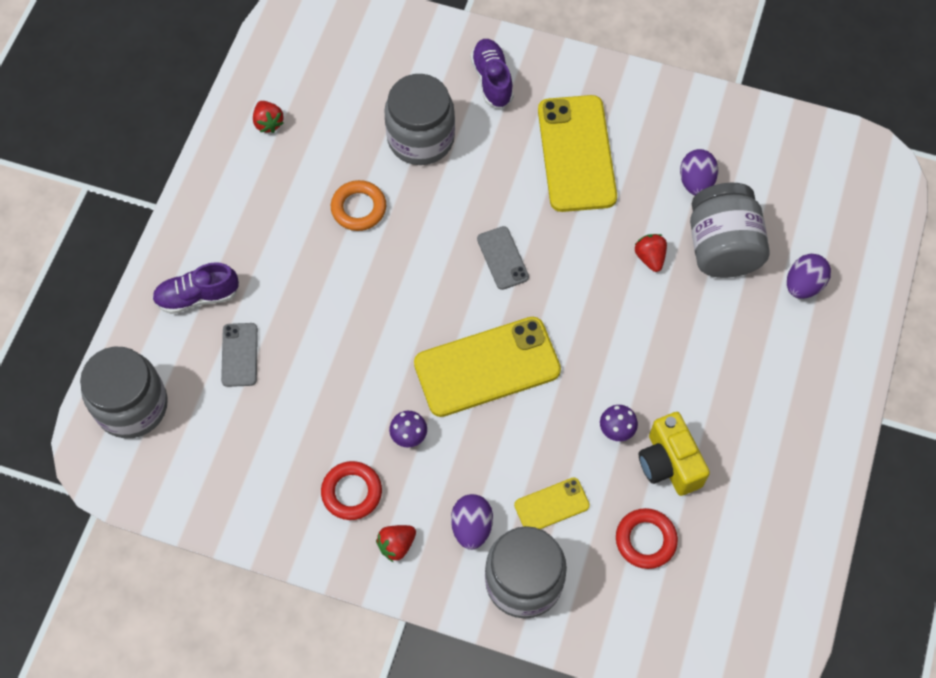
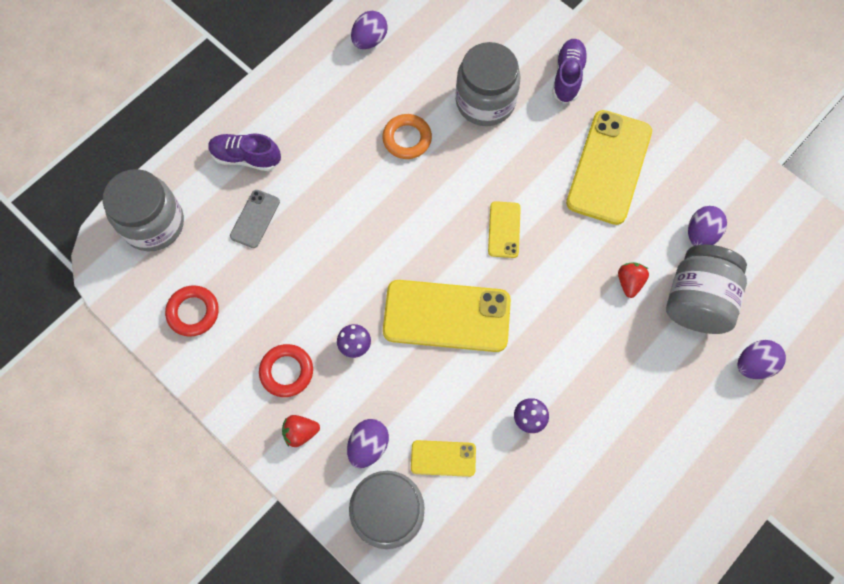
camera: 25 degrees right, 5 degrees up
(268, 123) = (369, 40): red strawberry -> purple egg
(502, 258) = (504, 229): grey phone -> yellow phone
(645, 540) = (508, 526): red ring -> red ring (193, 312)
(669, 464) = (560, 469): yellow camera -> none

